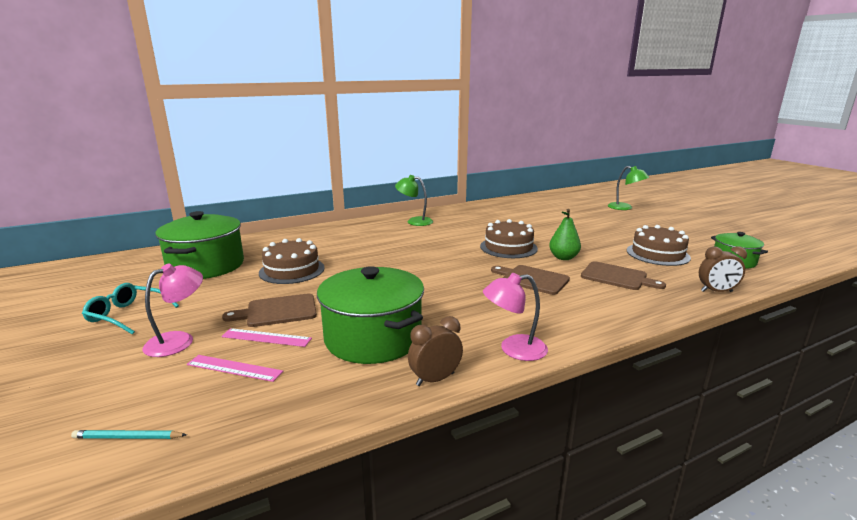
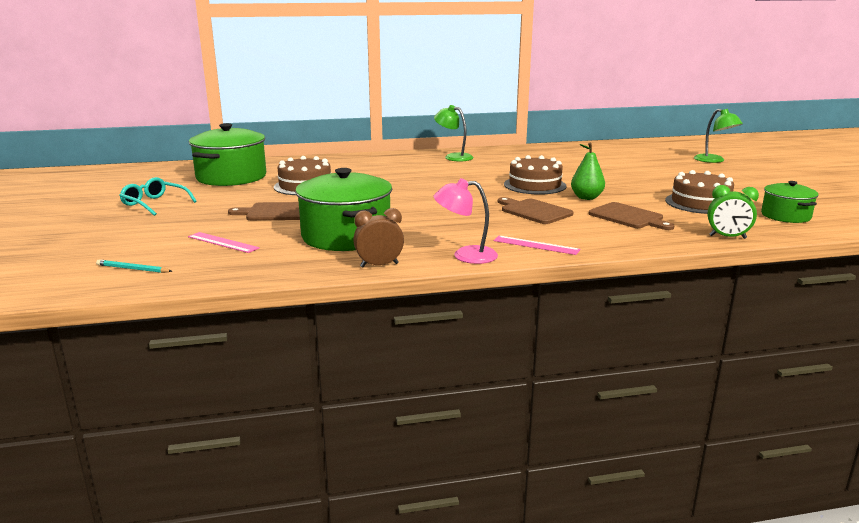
camera: 15 degrees right, 0 degrees up
(179, 340) = (188, 222): pink lamp -> none
(266, 337) = (257, 227): pink ruler -> pink ruler (536, 245)
(716, 291) = (727, 237): brown clock -> green clock

